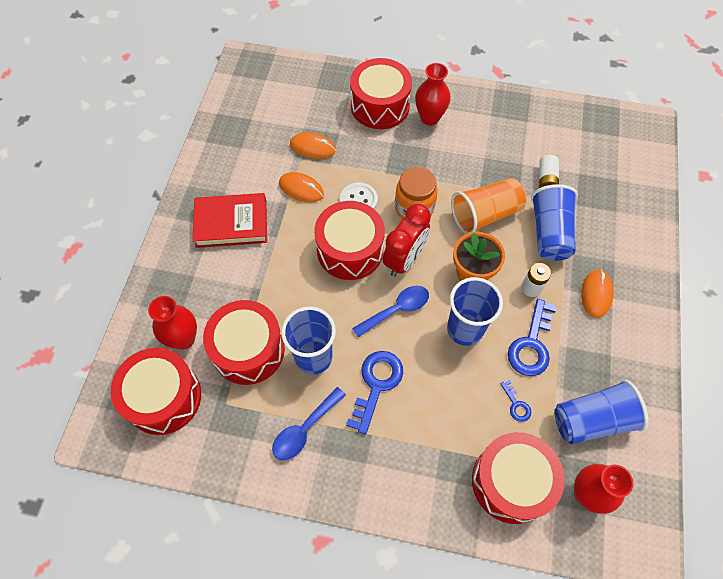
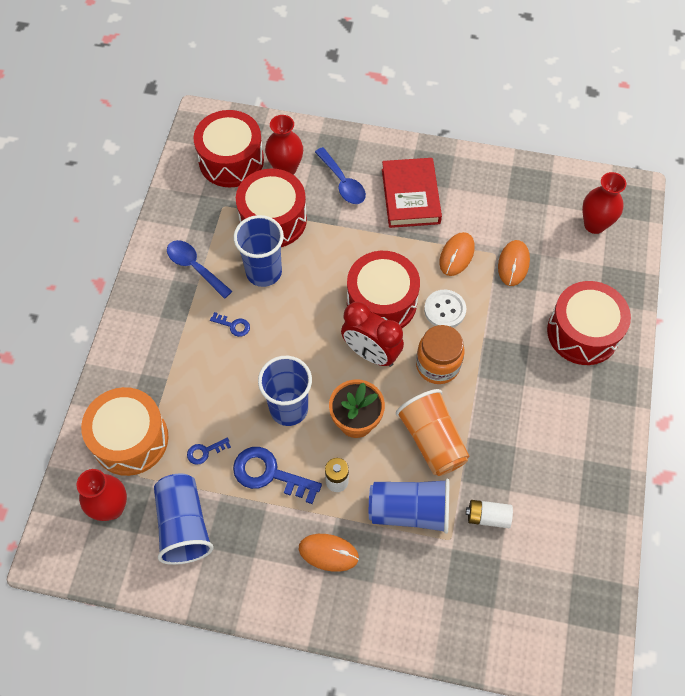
camera: 90 degrees right, 0 degrees up
(376, 384) = (233, 325): blue key -> blue key, size x0.50
(396, 310) = (312, 345): blue spoon -> blue spoon (343, 183)
(429, 118) = (570, 387): red vase -> red vase (594, 224)
(511, 482) = (130, 439): red drum -> orange drum

